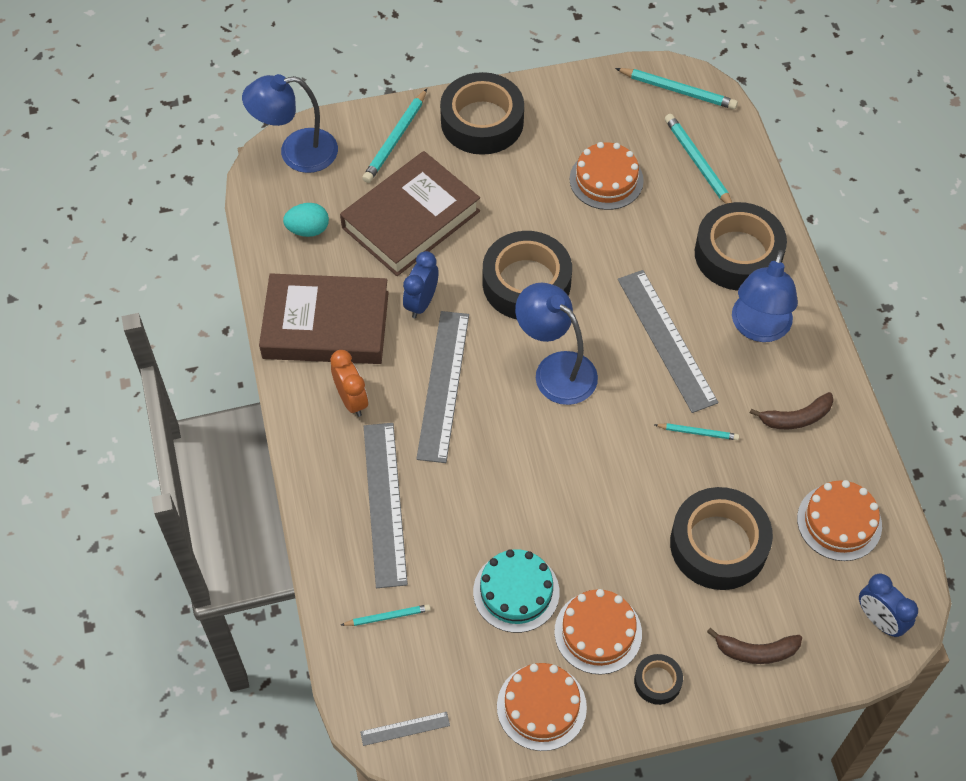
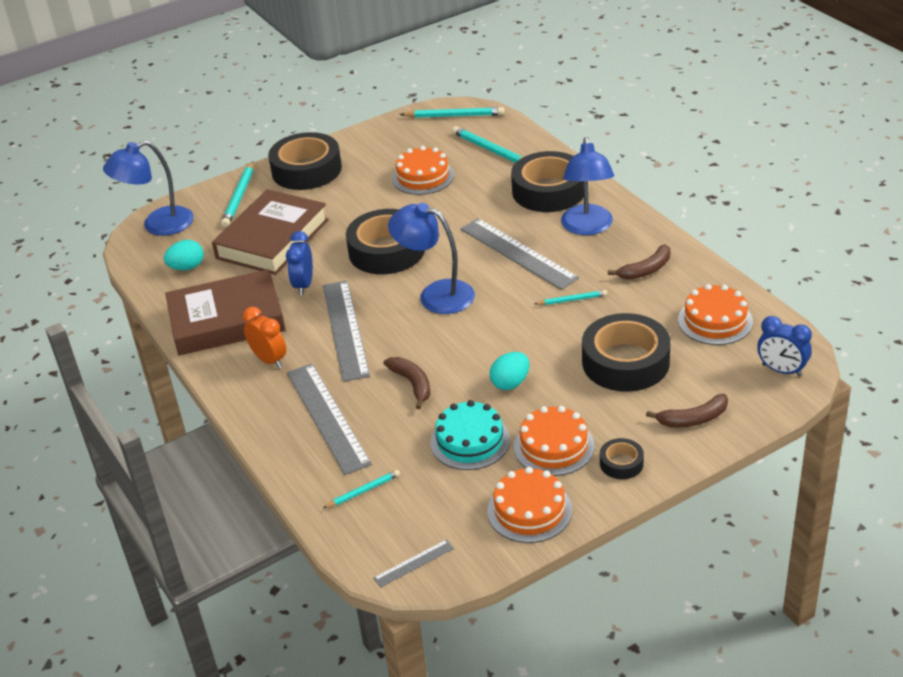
camera: 15 degrees left, 20 degrees down
(485, 490) = (412, 384): none -> brown banana
(587, 528) = (510, 383): none -> turquoise egg

